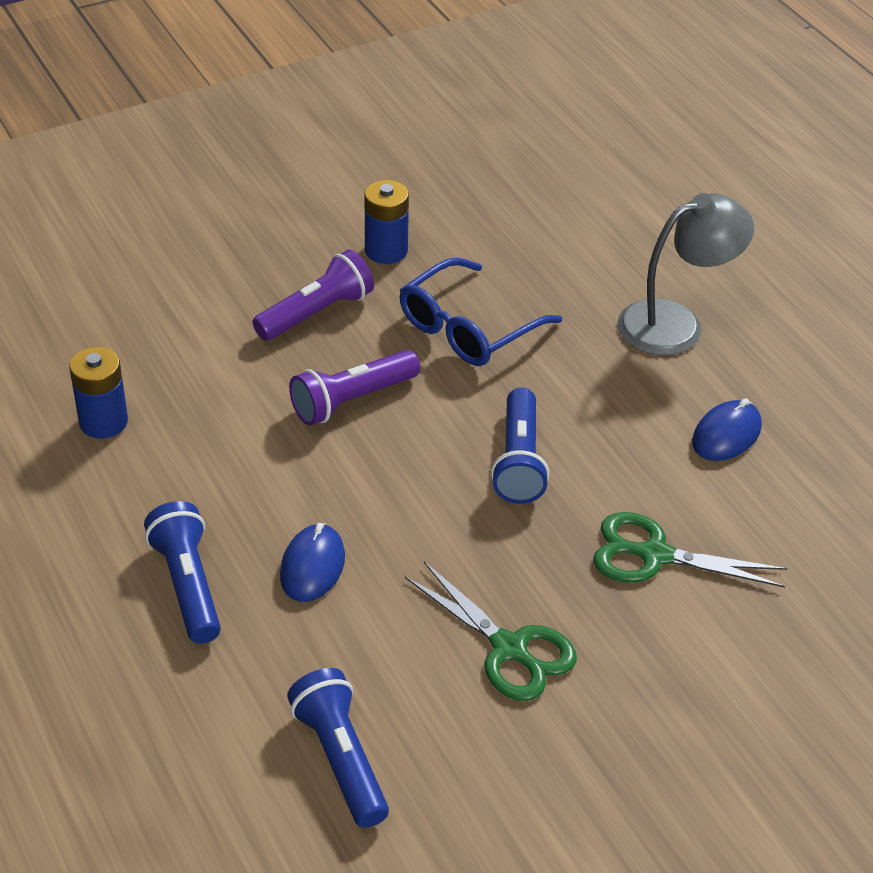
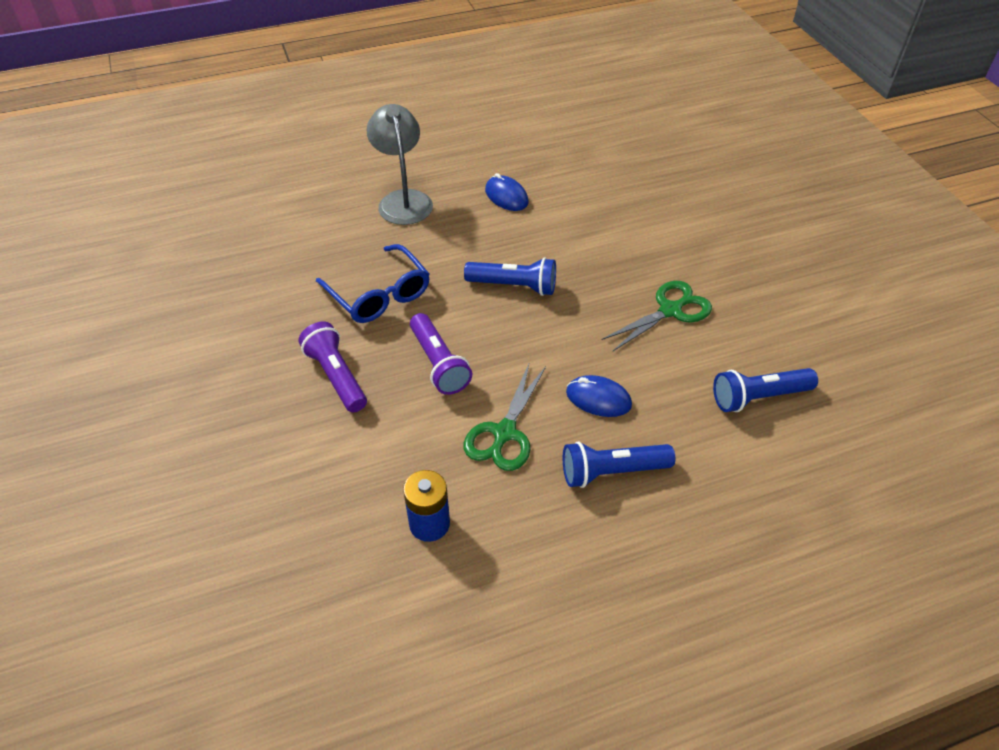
camera: 80 degrees left, 5 degrees up
(386, 250) = (277, 329): blue battery -> none
(655, 555) = (600, 240): green scissors -> green scissors (504, 433)

